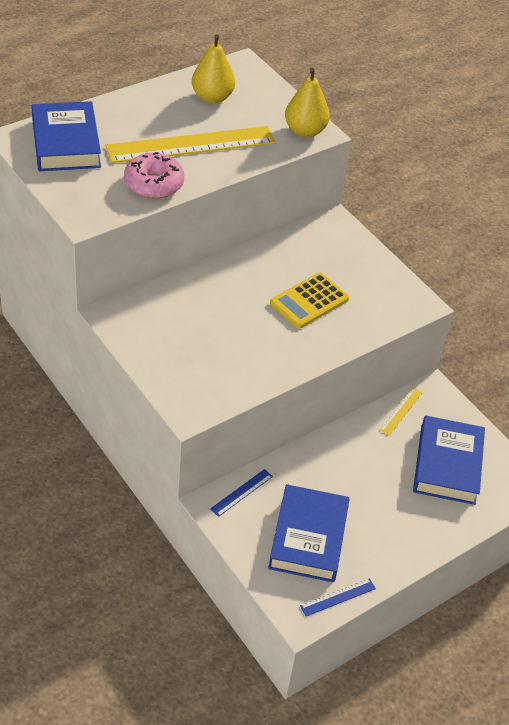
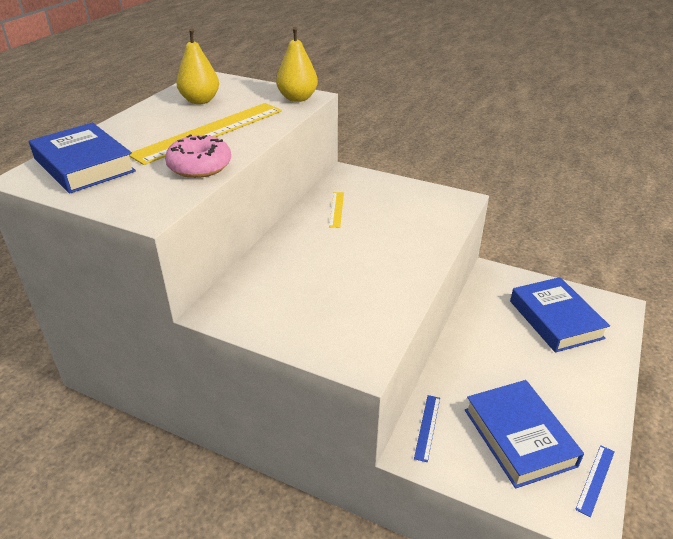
camera: 25 degrees left, 10 degrees down
(309, 301) = (380, 230): yellow calculator -> none
(401, 411) = (484, 297): yellow ruler -> yellow ruler (336, 209)

